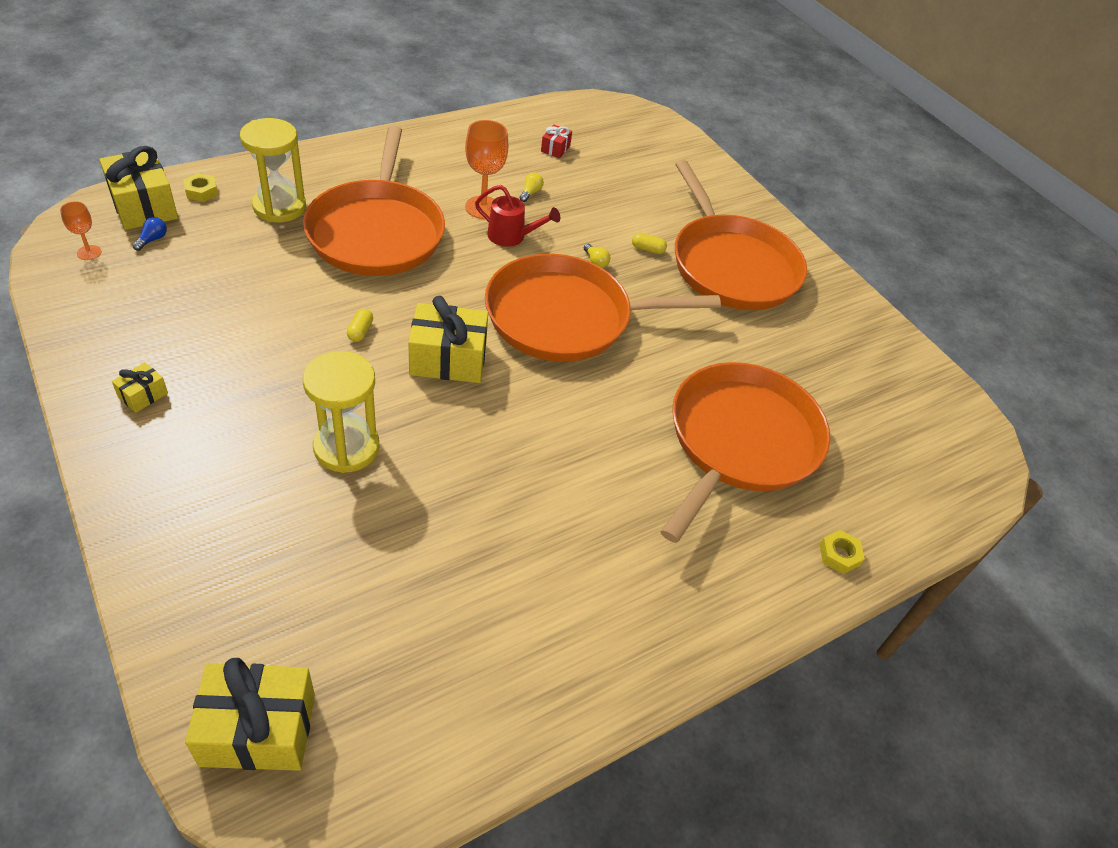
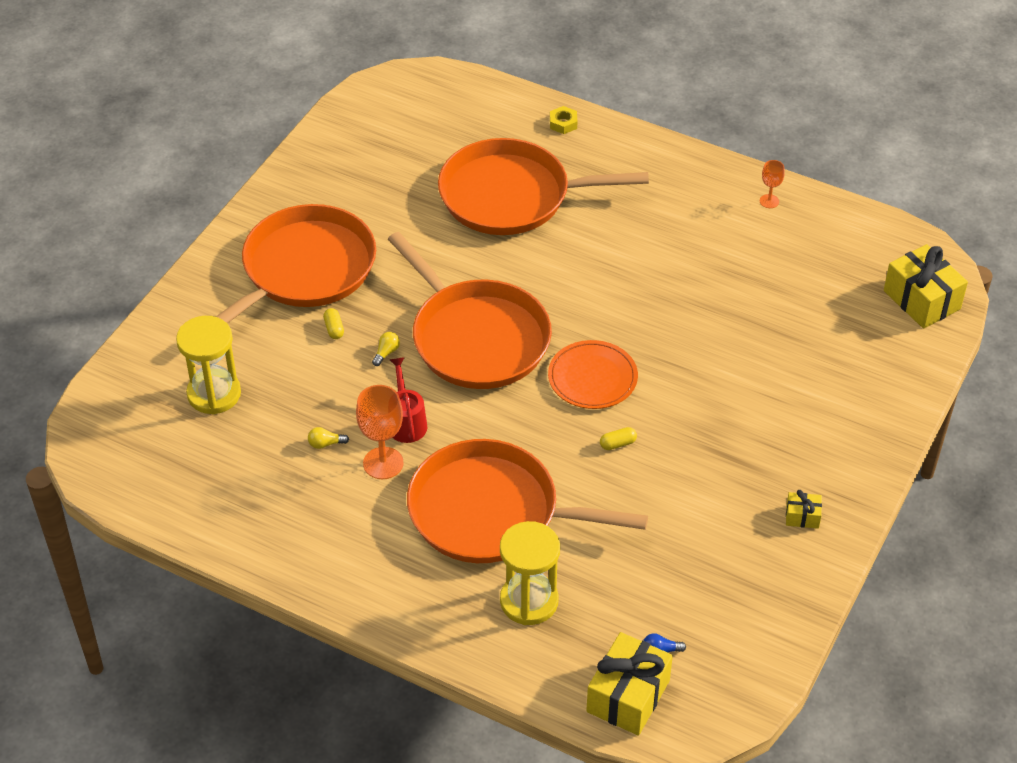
camera: 115 degrees left, 0 degrees up
(89, 252) = (718, 678): orange goblet -> orange goblet (769, 201)
(201, 191) = (566, 673): yellow nut -> none
(346, 447) = (725, 381): yellow hourglass -> yellow hourglass (214, 394)
(377, 231) = (491, 512): orange pan -> orange pan turned 135 degrees counterclockwise
(448, 359) = (592, 378): yellow gift -> orange plate
(555, 148) = (228, 465): red gift -> none

